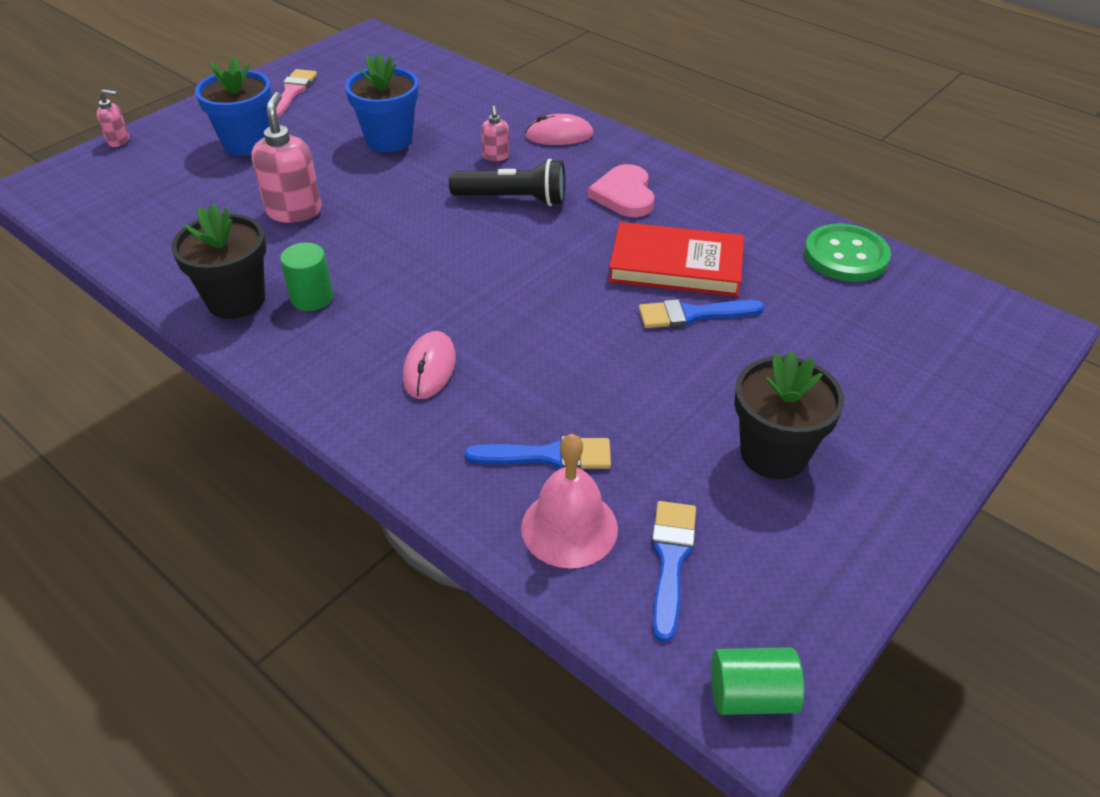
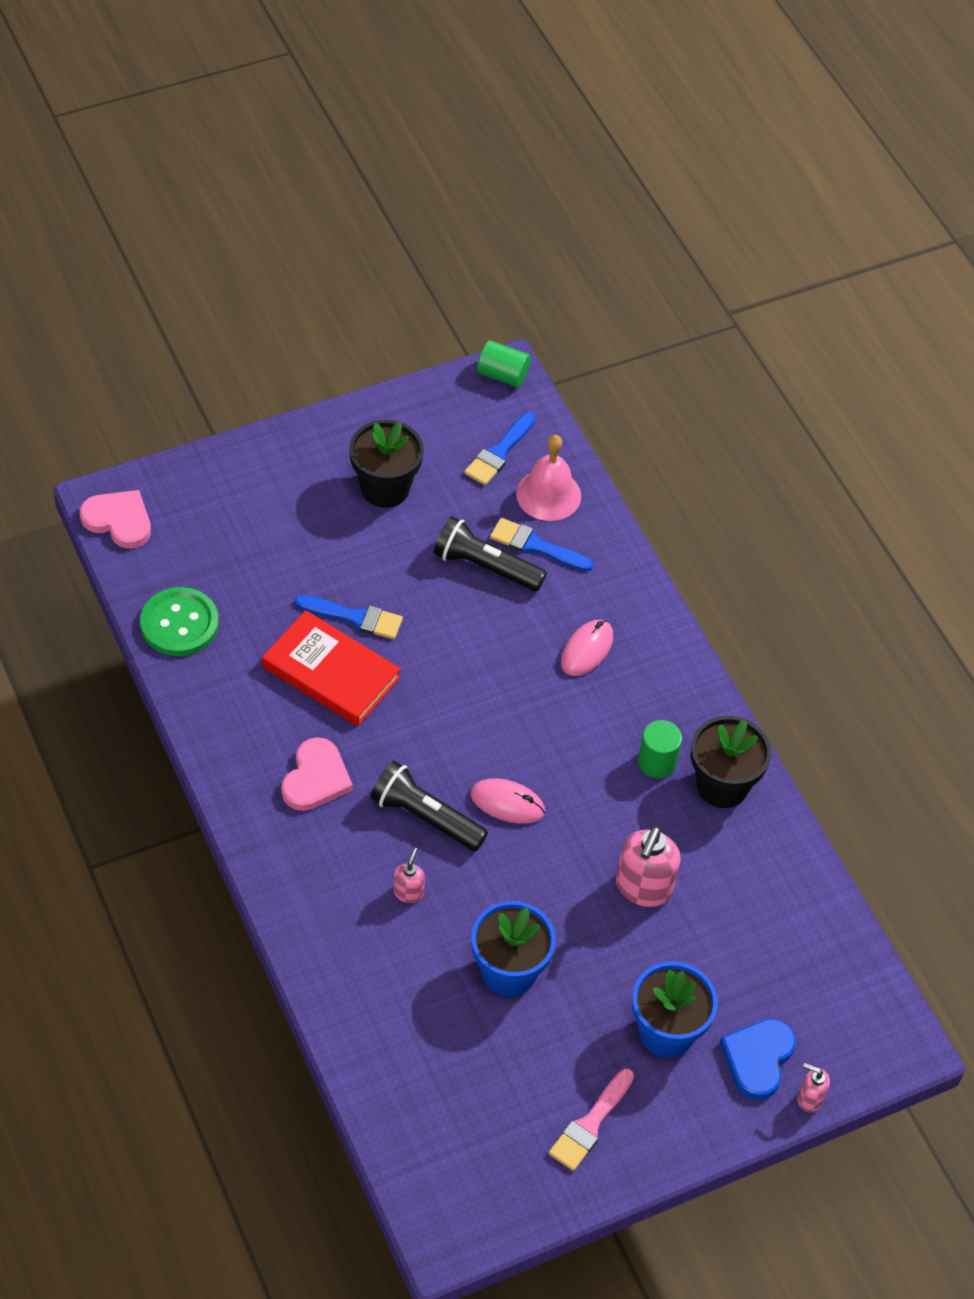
camera: 160 degrees left, 10 degrees up
(166, 149) = (758, 1058): none -> blue heart
(559, 135) = (323, 901): pink mouse -> pink mouse (507, 803)
(593, 410) = (485, 567): none -> black flashlight
(1000, 315) = (119, 520): none -> pink heart

